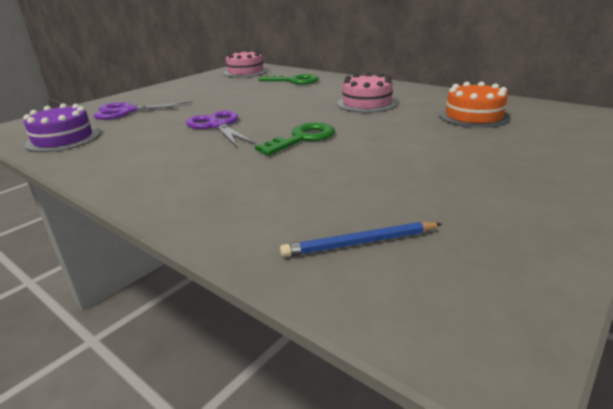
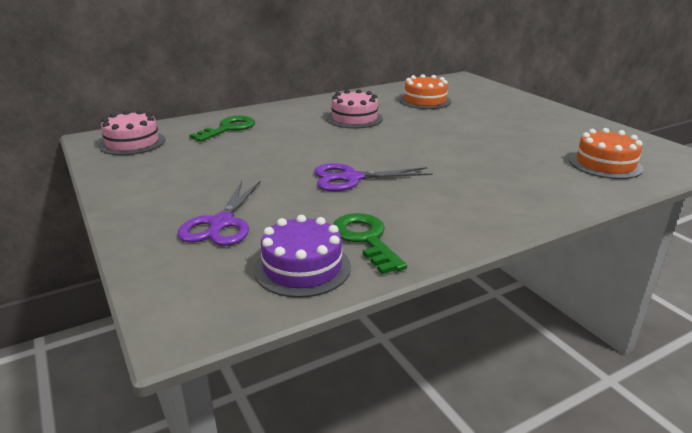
camera: 70 degrees left, 0 degrees up
(302, 138) = (424, 152): green key -> green key (366, 239)
(360, 243) = (605, 164): blue pencil -> orange cake

